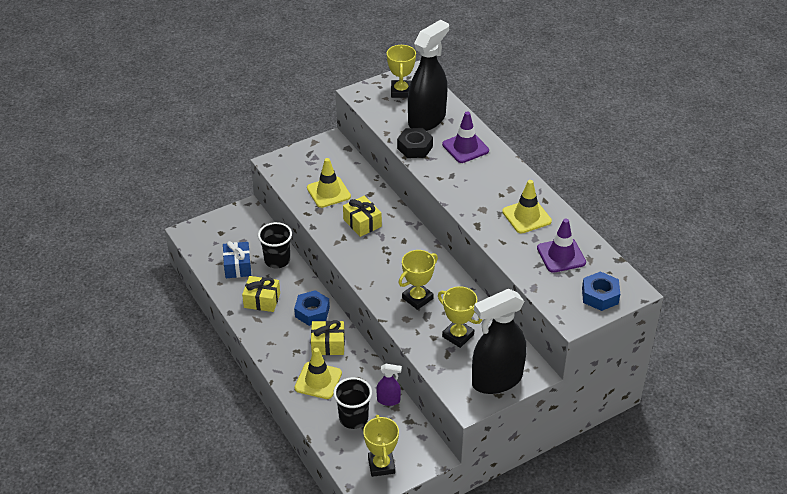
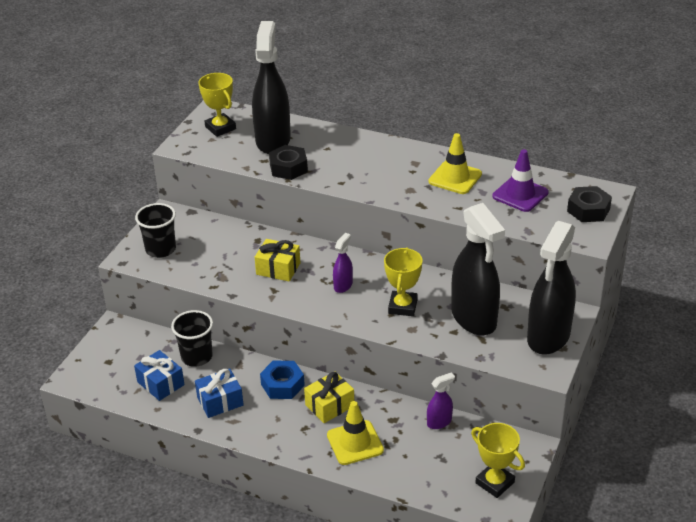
camera: 35 degrees left, 5 degrees down
(262, 300) = (220, 401): yellow gift -> blue gift
(328, 192) = (215, 258): yellow traffic cone -> none
(353, 418) = (424, 457): black cup -> black cup (160, 249)
(393, 259) = (343, 285): none -> purple spray bottle
(458, 335) = (474, 318): yellow trophy -> black spray bottle
(465, 148) = (336, 148): purple traffic cone -> none
(600, 296) = (588, 210): blue nut -> black nut

